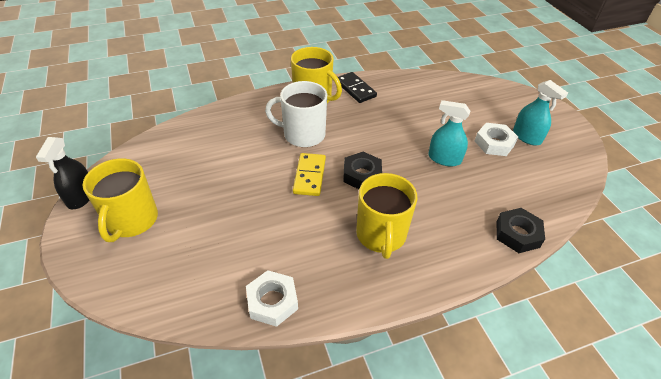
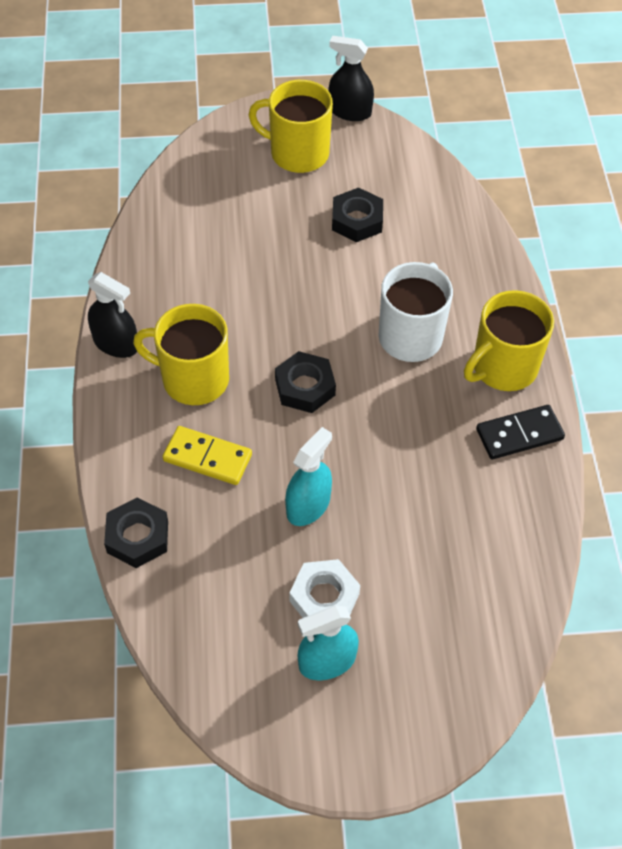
camera: 105 degrees right, 10 degrees up
(206, 173) = (357, 220): none -> black nut
(272, 301) = (144, 259): white nut -> none
(309, 176) = (320, 327): yellow domino -> yellow domino (207, 458)
(369, 296) = (116, 343): none -> black spray bottle

